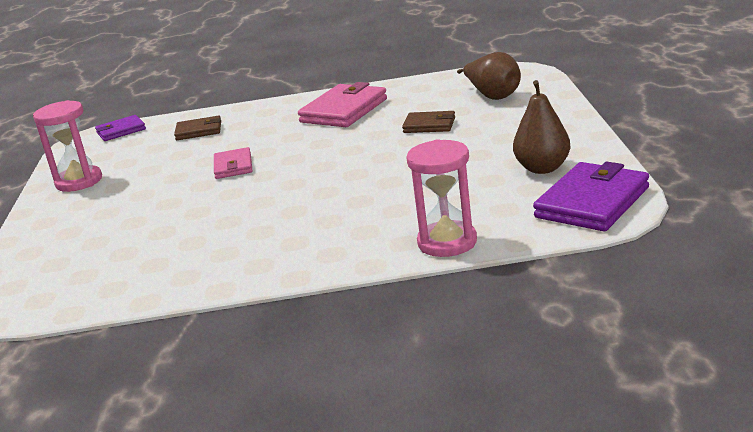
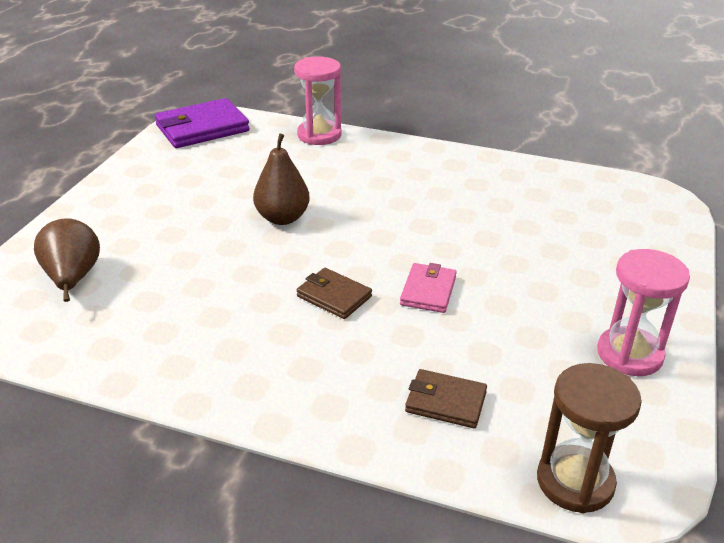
camera: 160 degrees left, 10 degrees up
(121, 131) = (575, 481): purple wallet -> brown hourglass
(344, 111) = (237, 343): pink wallet -> none
(429, 125) = (189, 260): brown wallet -> brown wallet (334, 296)
(542, 168) = (185, 165): brown pear -> brown pear (282, 218)

